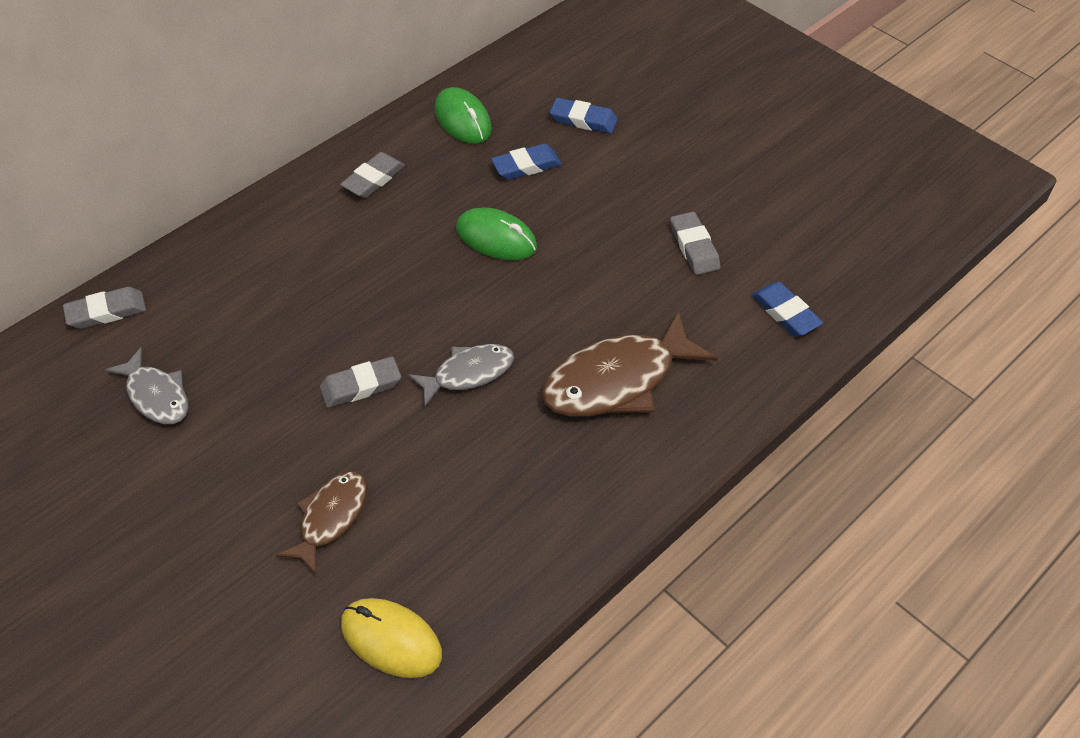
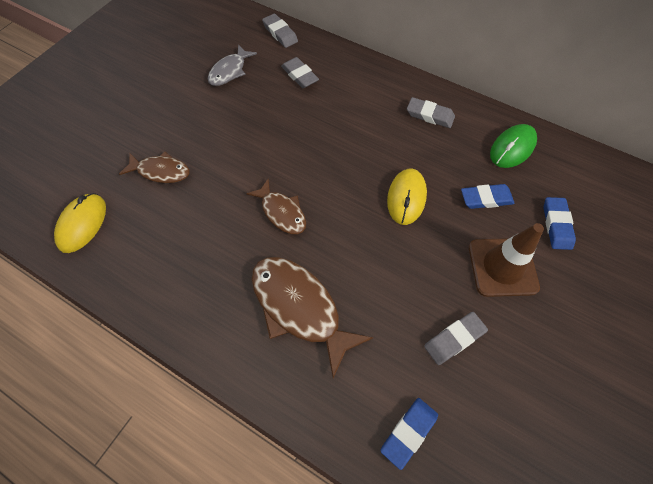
camera: 75 degrees right, 10 degrees up
(361, 385) = (258, 158): grey eraser -> grey eraser (300, 75)
(468, 373) = (282, 212): grey fish -> brown fish
(496, 238) = (406, 198): green mouse -> yellow mouse
(526, 166) = (486, 199): blue eraser -> blue eraser turned 60 degrees counterclockwise
(620, 181) = (502, 267): none -> brown traffic cone

